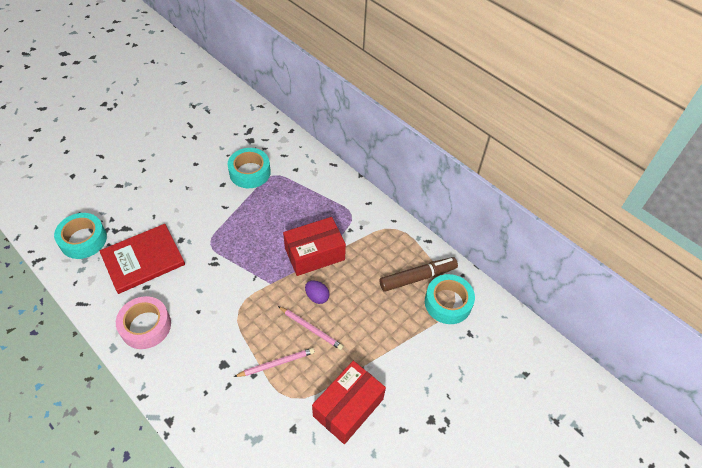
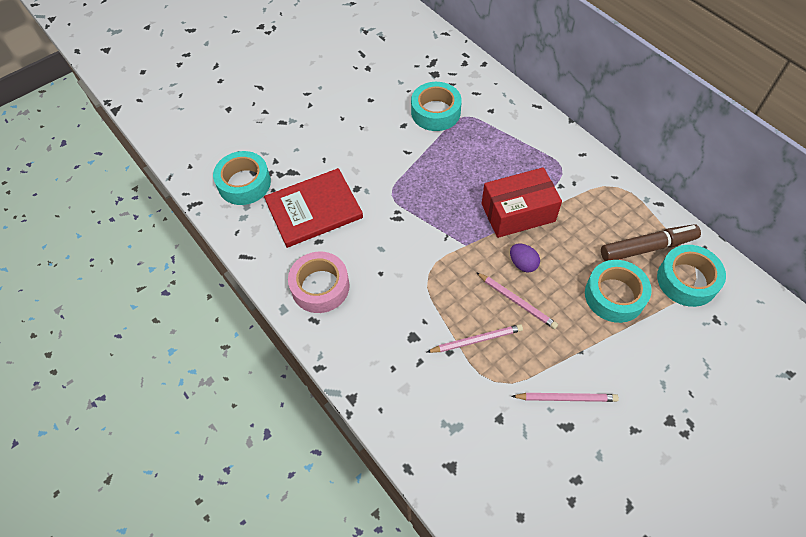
camera: 10 degrees right, 5 degrees up
(348, 407) = (566, 398): red box -> pink pencil
(390, 319) = (614, 295): none -> turquoise tape

